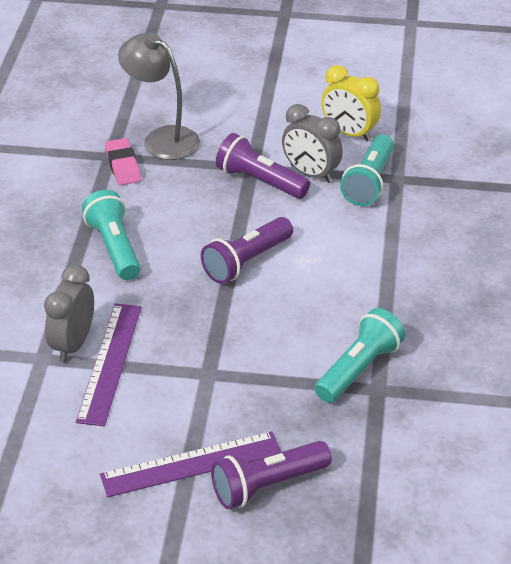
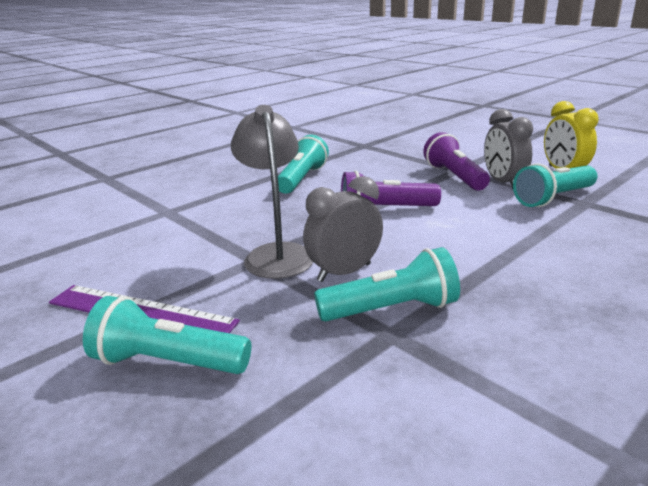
camera: 40 degrees right, 15 degrees down
(73, 344) = (196, 212): grey clock -> grey clock (344, 272)
(110, 363) = (200, 228): purple ruler -> none
(123, 166) = (366, 150): pink eraser -> none
(162, 139) = (409, 146): grey lamp -> grey lamp (276, 254)
(267, 485) = (168, 362): purple flashlight -> turquoise flashlight

